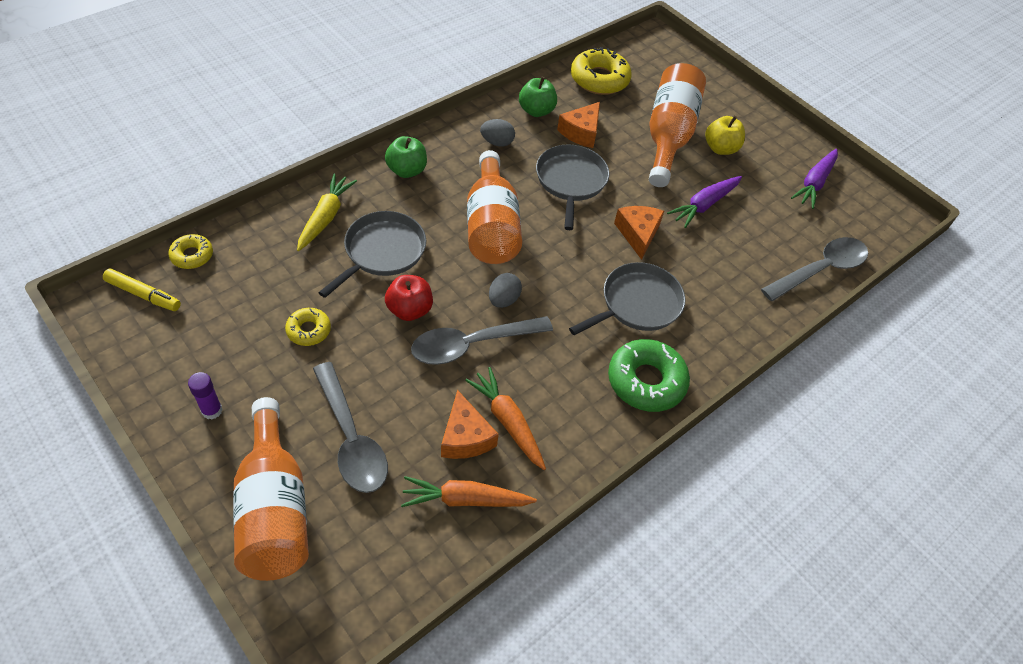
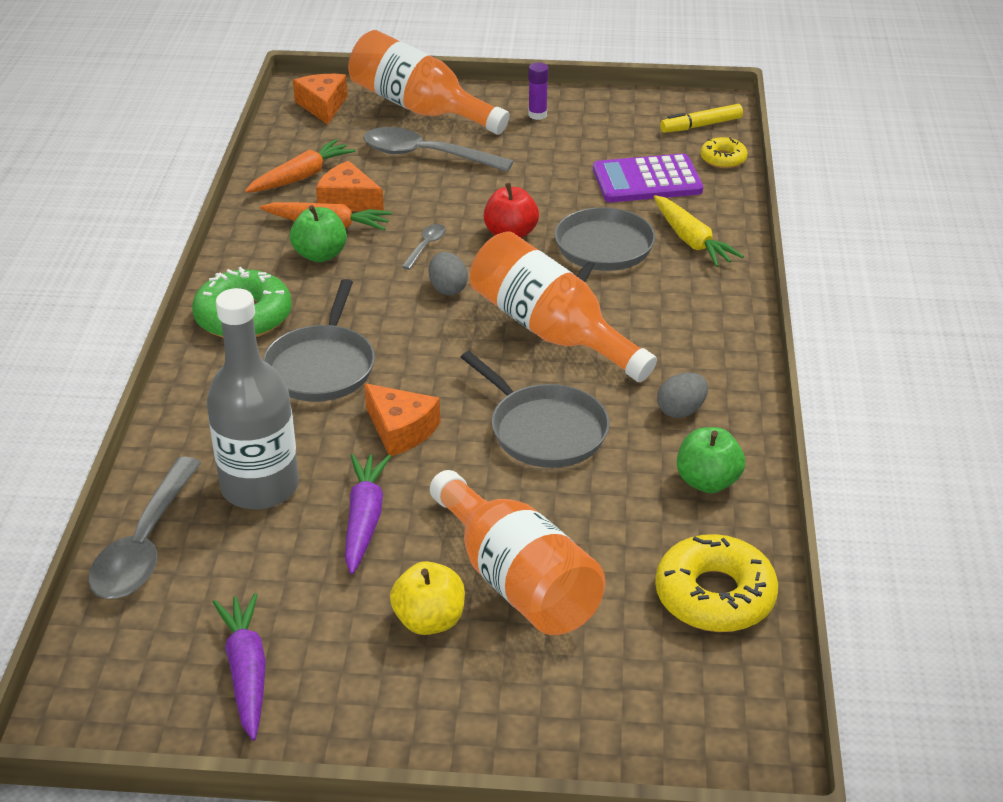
camera: 140 degrees right, 15 degrees down
(264, 280) = (647, 180): none -> purple calculator
(308, 330) = (558, 178): yellow donut -> none
(382, 252) = (602, 251): grey pan -> grey pan turned 150 degrees counterclockwise
(406, 170) = (706, 319): green apple -> green apple (320, 255)
(471, 345) = (426, 246): grey spoon -> grey spoon, size x0.46
(581, 132) = (620, 497): orange cheese -> orange cheese (323, 106)
(739, 257) = (260, 487): none -> grey bottle

